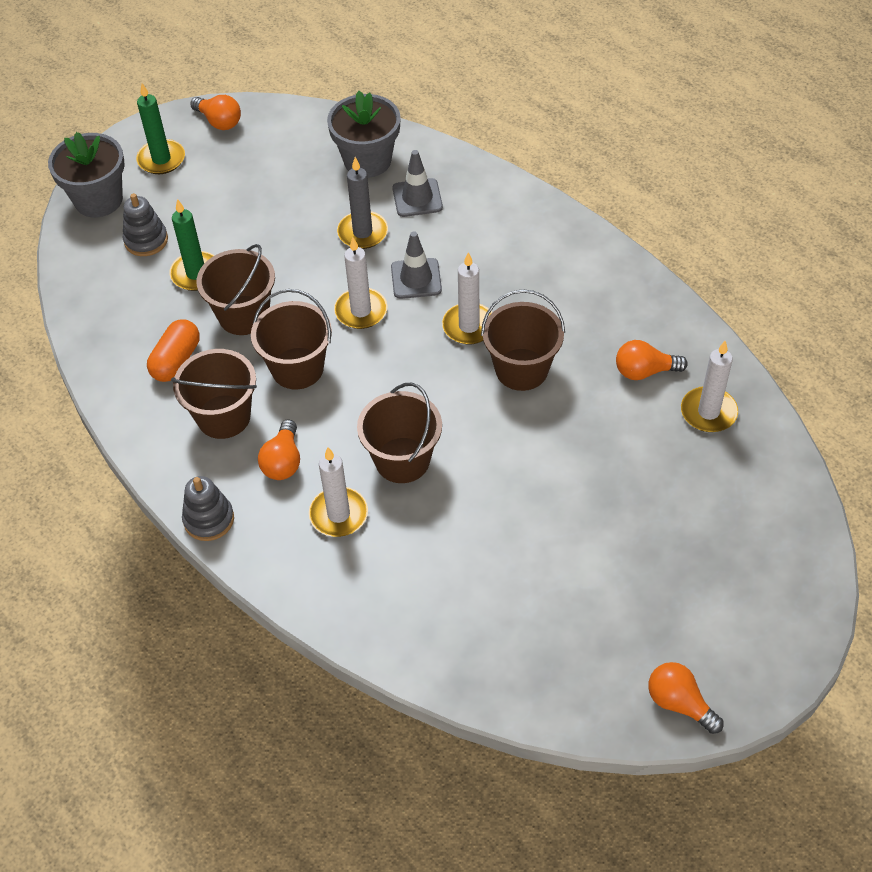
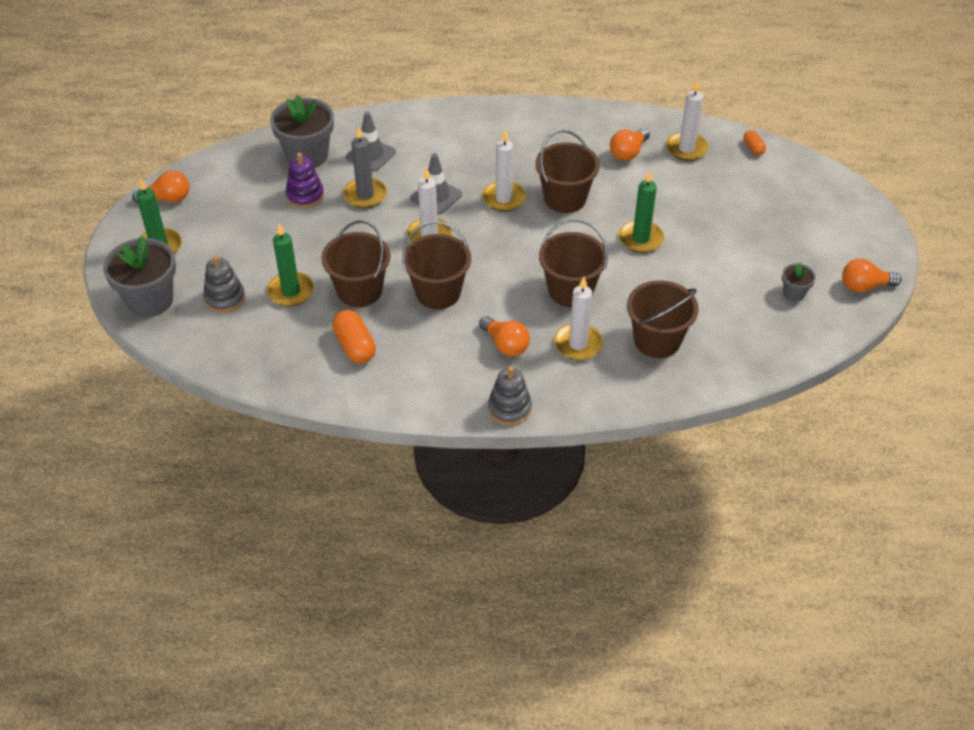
camera: 50 degrees left, 5 degrees down
(223, 417) = (433, 351): brown bucket -> brown bucket (657, 340)
(317, 196) = (305, 196): none -> purple stacking toy
(533, 465) = (640, 239): none -> green candle
(598, 644) = (794, 293): none -> grey flower pot
(779, 466) = (753, 148): none -> orange capsule

